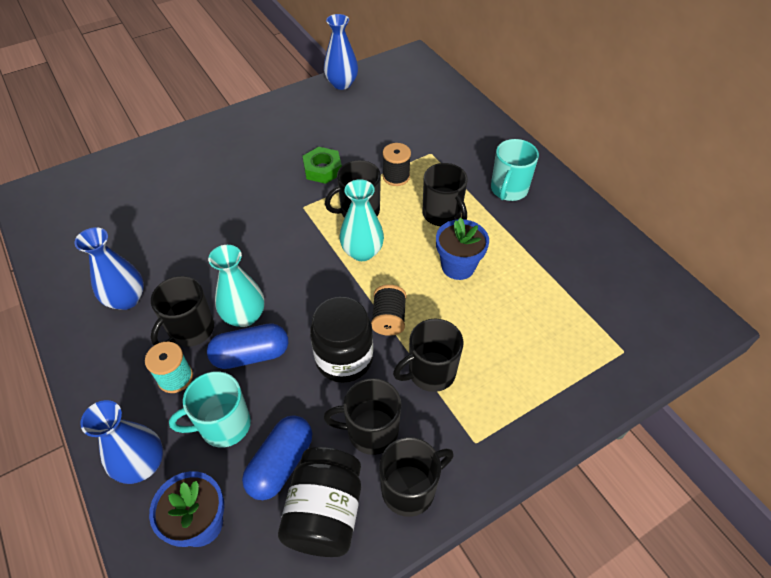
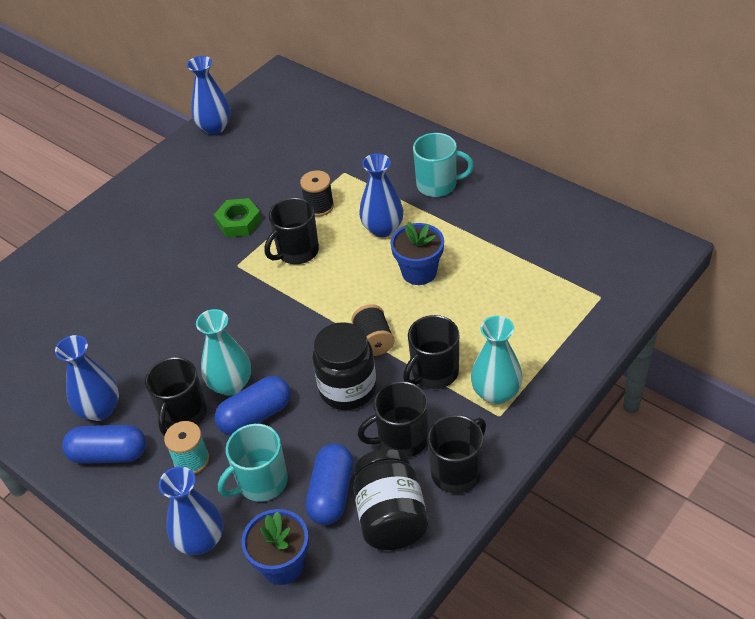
camera: 15 degrees left, 5 degrees down
(111, 344) = (109, 454): none -> blue capsule
(362, 252) = (319, 289): turquoise vase -> turquoise vase (496, 393)
(442, 214) = (383, 228): black mug -> blue vase
(508, 190) = (438, 185): turquoise mug -> turquoise mug turned 90 degrees counterclockwise

